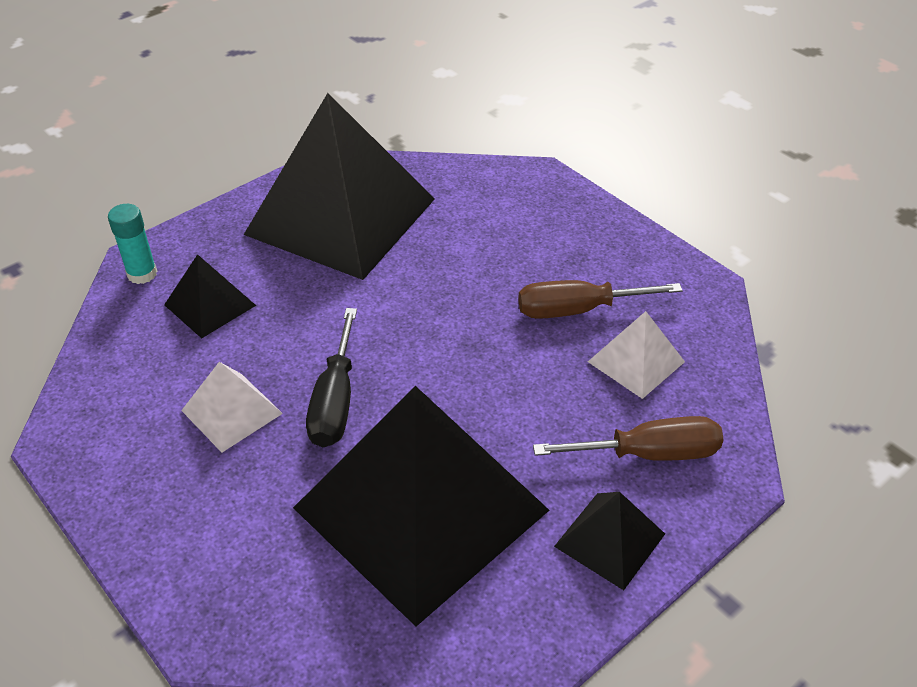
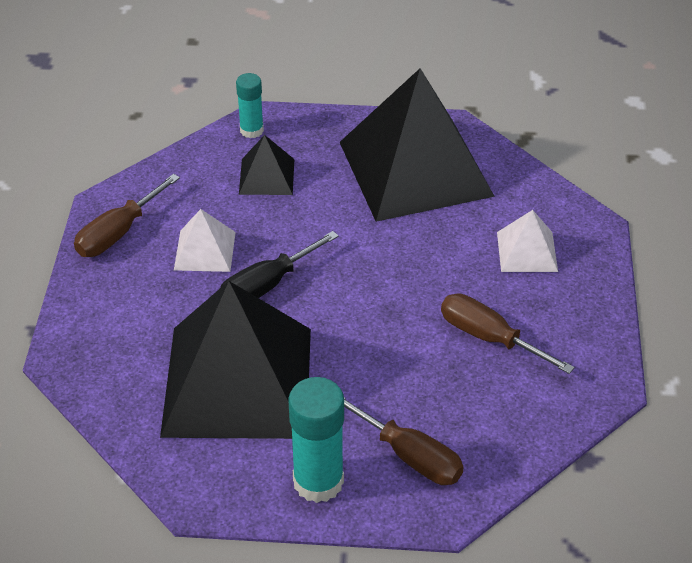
camera: 45 degrees right, 0 degrees up
(113, 458) = (118, 233): none -> brown screwdriver
(610, 540) = (318, 481): black pyramid -> turquoise glue stick
(636, 361) = (482, 398): white pyramid -> white pyramid (527, 251)

